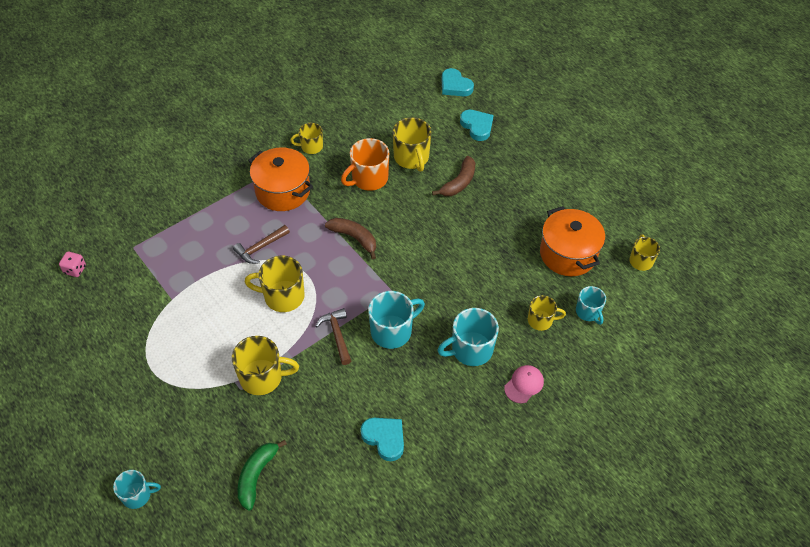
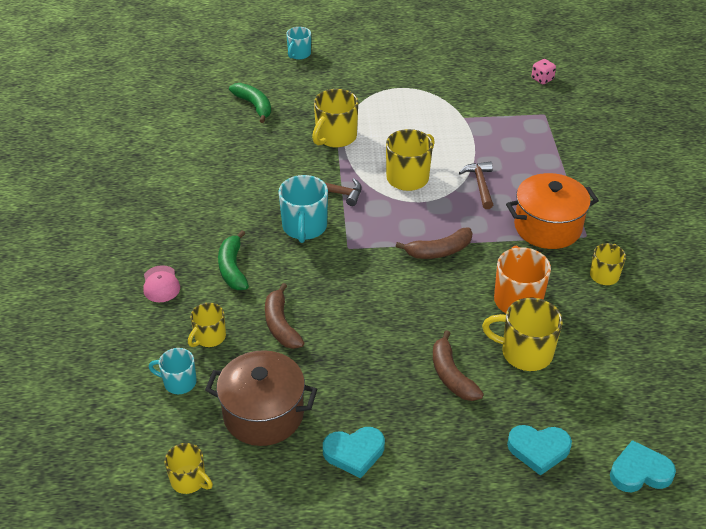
camera: 125 degrees right, 10 degrees down
(384, 438) = (210, 177): turquoise heart -> turquoise heart (354, 453)
(471, 349) = (232, 268): turquoise mug -> green banana
(495, 287) = (281, 325): none -> brown banana
(568, 254) = (263, 414): orange pot -> brown pot

